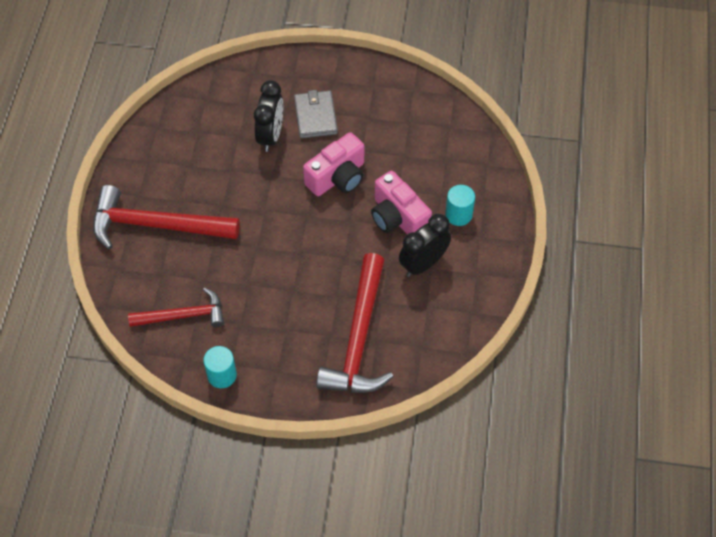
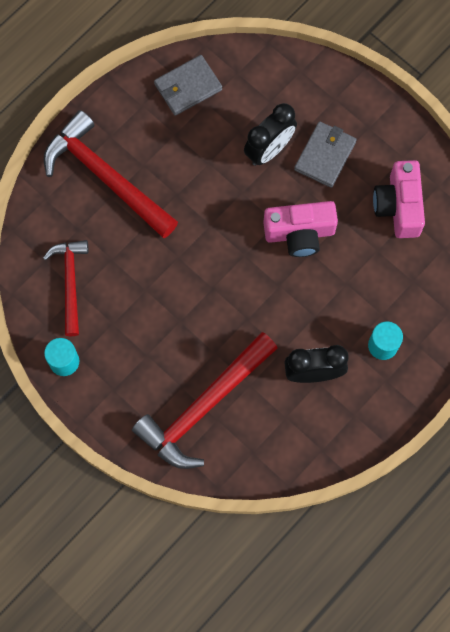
camera: 35 degrees right, 15 degrees up
(174, 129) = (188, 87): none -> grey wallet
(183, 315) = (70, 282): red hammer -> red hammer turned 120 degrees counterclockwise
(397, 217) = (324, 311): pink camera -> pink camera (398, 206)

